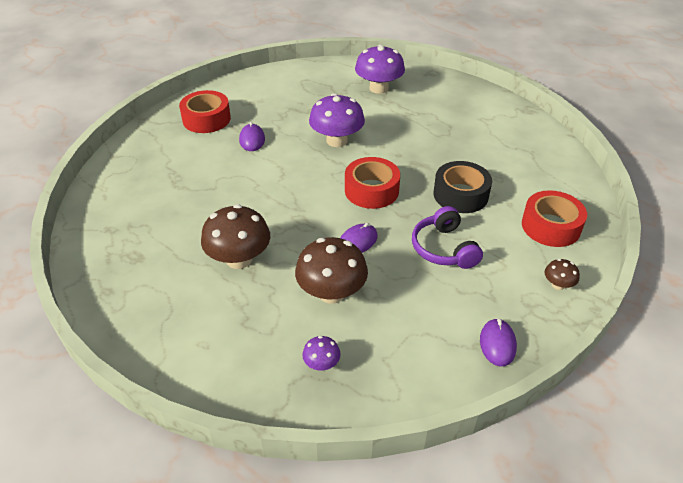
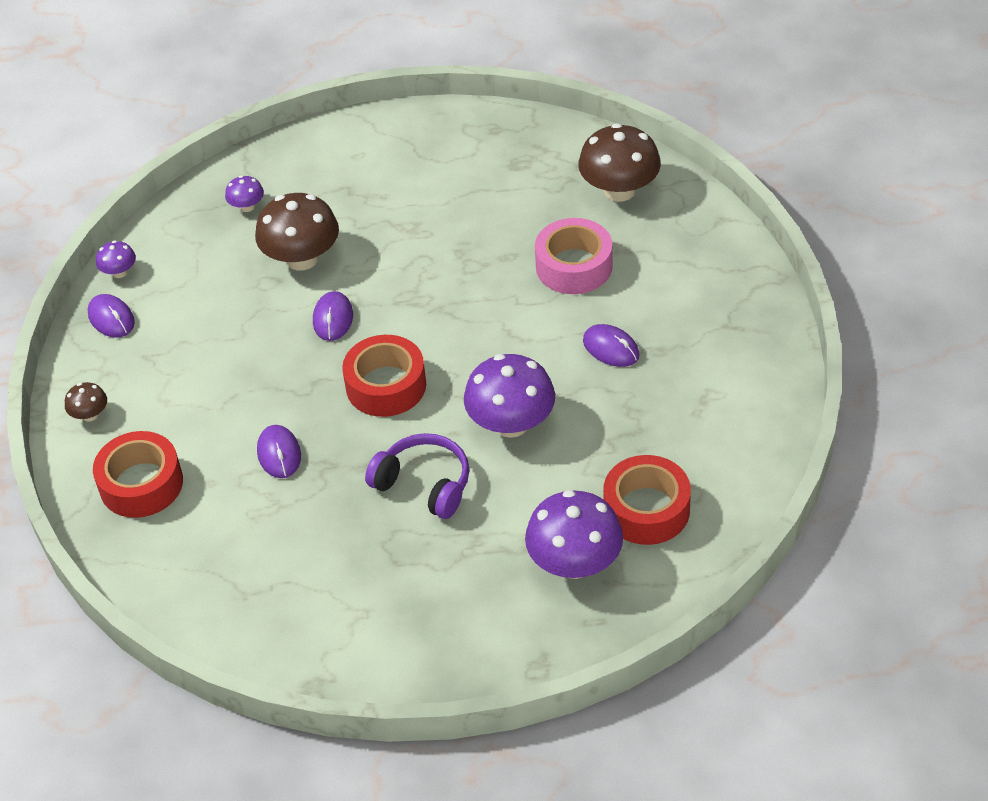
camera: 140 degrees right, 5 degrees up
(206, 119) = (711, 334): red tape -> red tape (646, 509)
(207, 182) = (574, 266): none -> pink tape
(239, 259) = (424, 226): brown mushroom -> brown mushroom (619, 190)
(444, 248) = (238, 373): purple headphones -> purple headphones (424, 484)
(460, 195) = (279, 454): black tape -> purple mouse
(463, 380) = (119, 272): none -> purple mushroom

